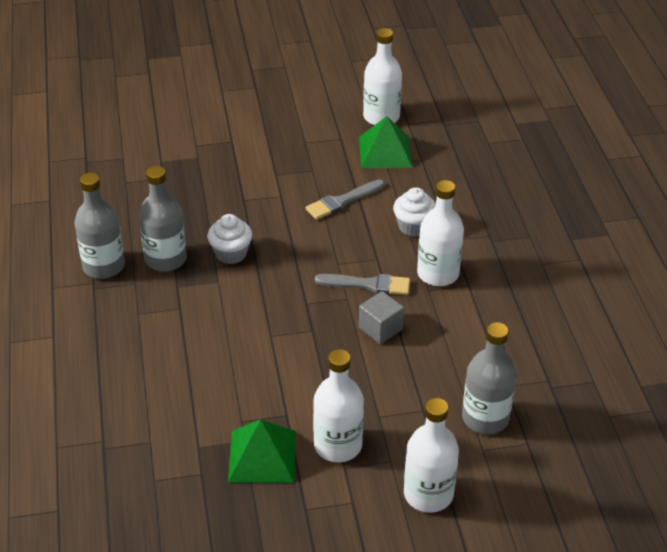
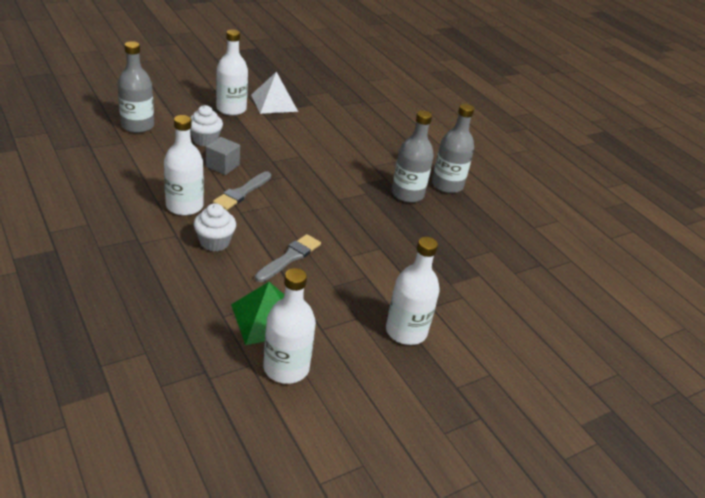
camera: 155 degrees right, 5 degrees down
(231, 253) = (361, 203): white cupcake -> white cupcake (205, 140)
(262, 456) = (274, 103): green pyramid -> white pyramid
(367, 285) = (242, 192): grey brush -> grey brush turned 45 degrees counterclockwise
(428, 494) = (171, 94): white bottle -> white bottle (406, 331)

